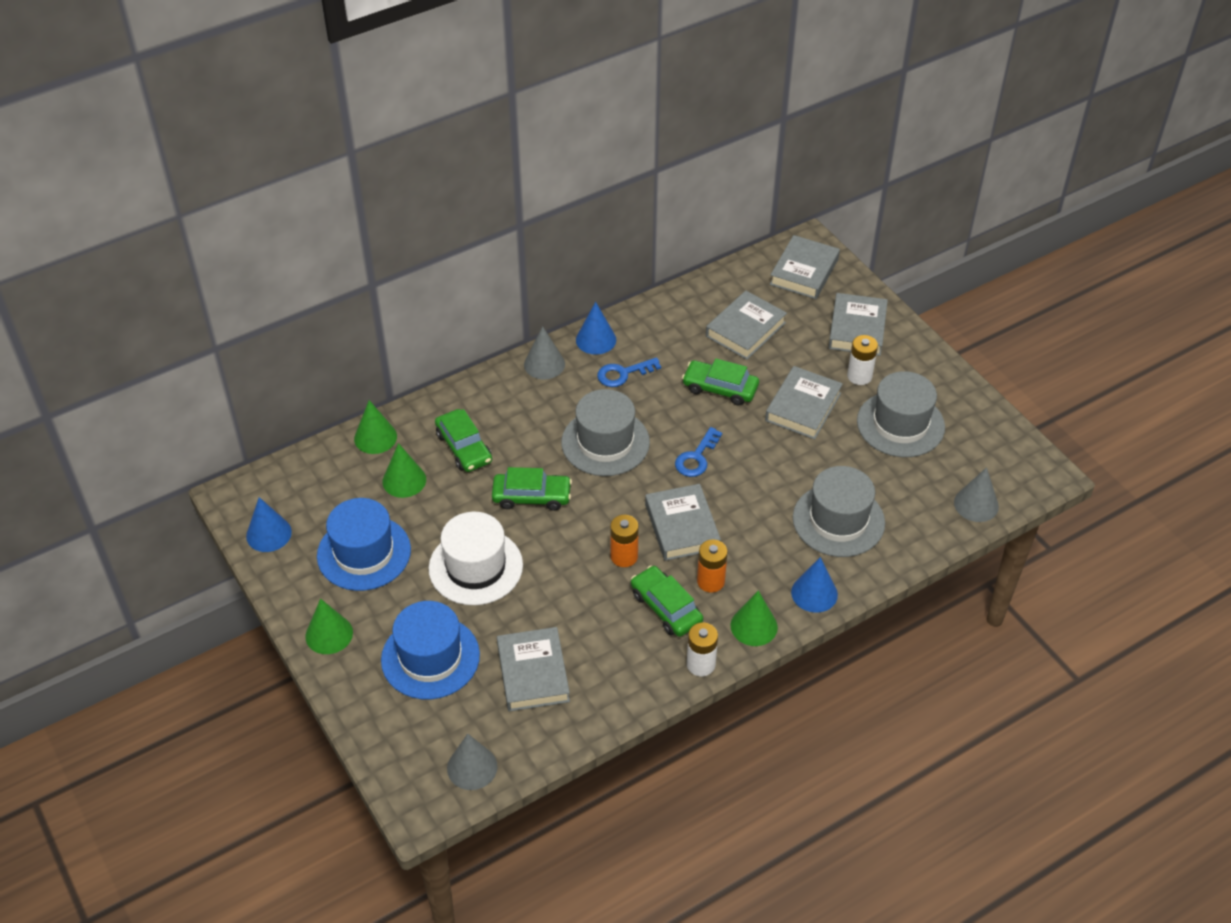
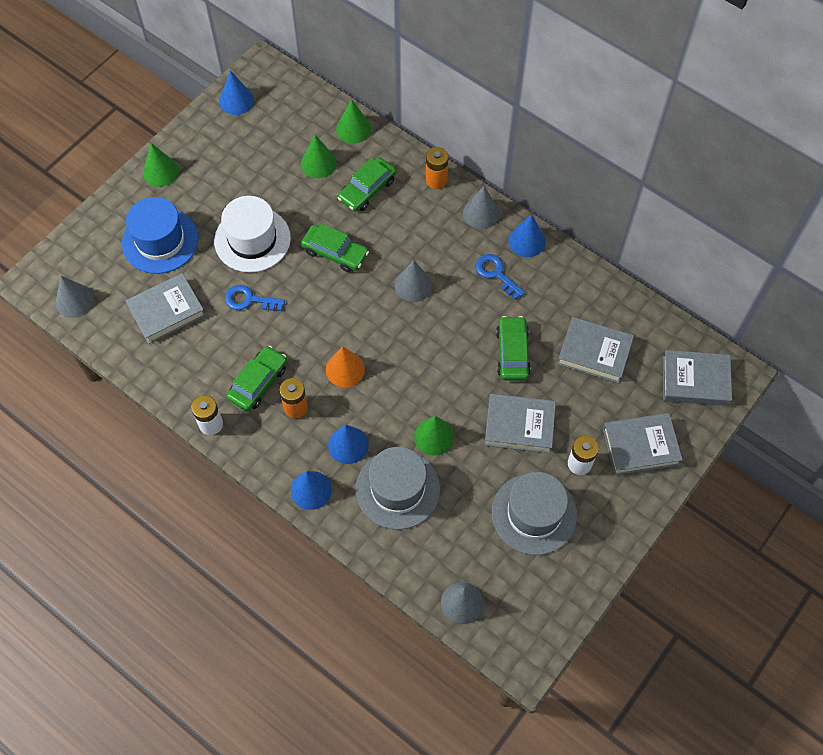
camera: 70 degrees right, 15 degrees up
(364, 553) = (240, 164): blue hat -> none
(531, 497) = (335, 253): green car -> green car turned 45 degrees counterclockwise
(605, 442) = (413, 285): grey hat -> grey cone
(624, 556) = (299, 337): orange battery -> orange battery (436, 180)
(682, 526) = (345, 369): grey book -> orange cone
(697, 457) = (424, 358): blue key -> blue key (249, 300)
(754, 626) = (261, 452): green cone -> green cone (434, 436)
(773, 548) = (348, 445): none -> blue cone

